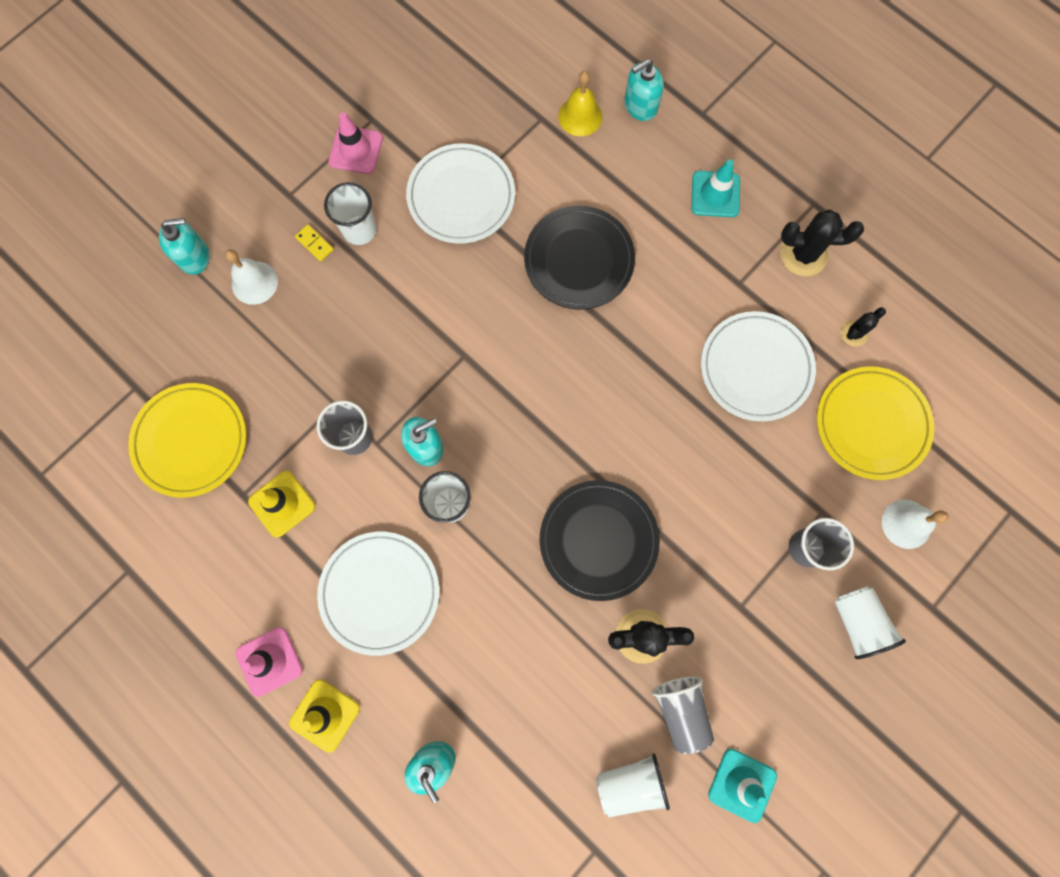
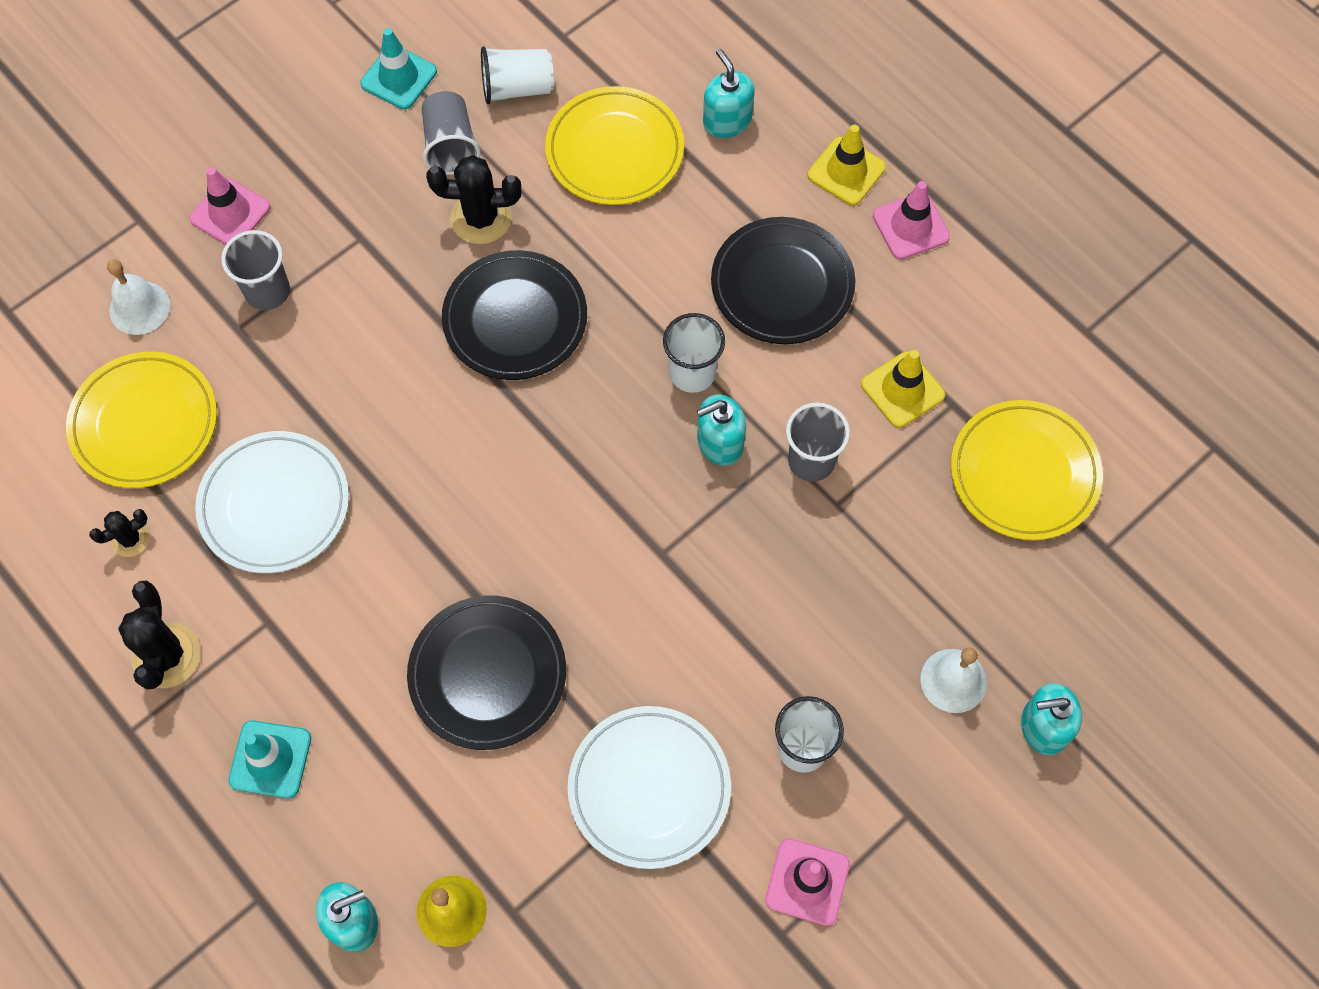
camera: 175 degrees left, 10 degrees down
(315, 244) = (868, 732): yellow domino -> none
(380, 592) = (782, 284): white plate -> black plate
(533, 719) = (614, 150): none -> yellow plate
(803, 254) = (166, 655): black cactus -> black cactus turned 75 degrees clockwise
(857, 622) = (230, 213): white cup -> pink traffic cone

